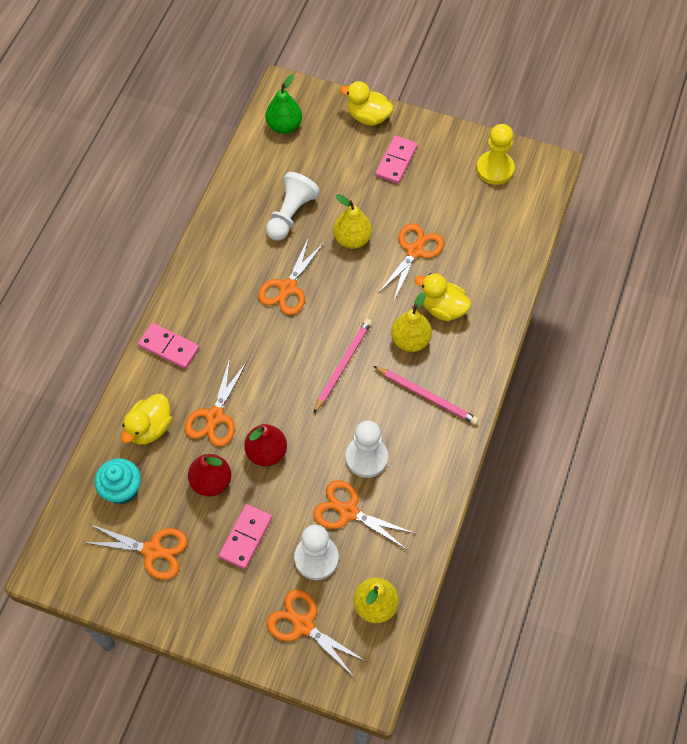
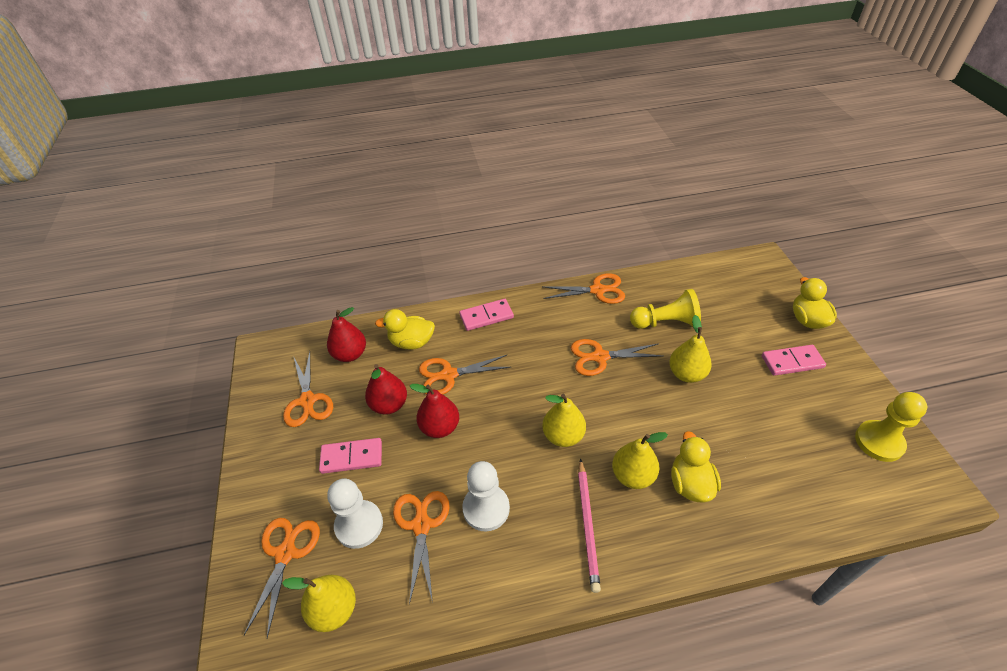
camera: 60 degrees right, 15 degrees down
(122, 489) = (350, 354): turquoise cupcake -> red pear
(169, 347) = (486, 316): pink domino -> pink domino turned 75 degrees clockwise
(284, 126) = (735, 276): green pear -> none
(291, 214) = (665, 322): white pawn -> yellow pawn
(343, 365) = (563, 436): pink pencil -> yellow pear
(414, 251) = (723, 426): orange scissors -> orange scissors (597, 290)

